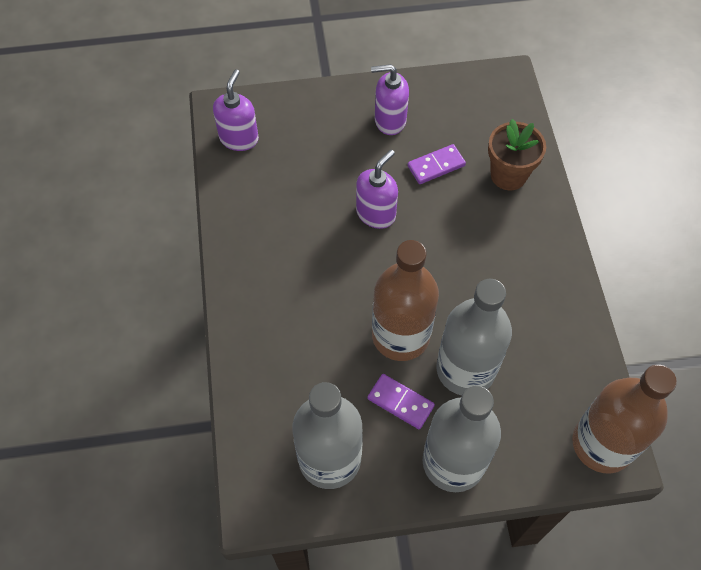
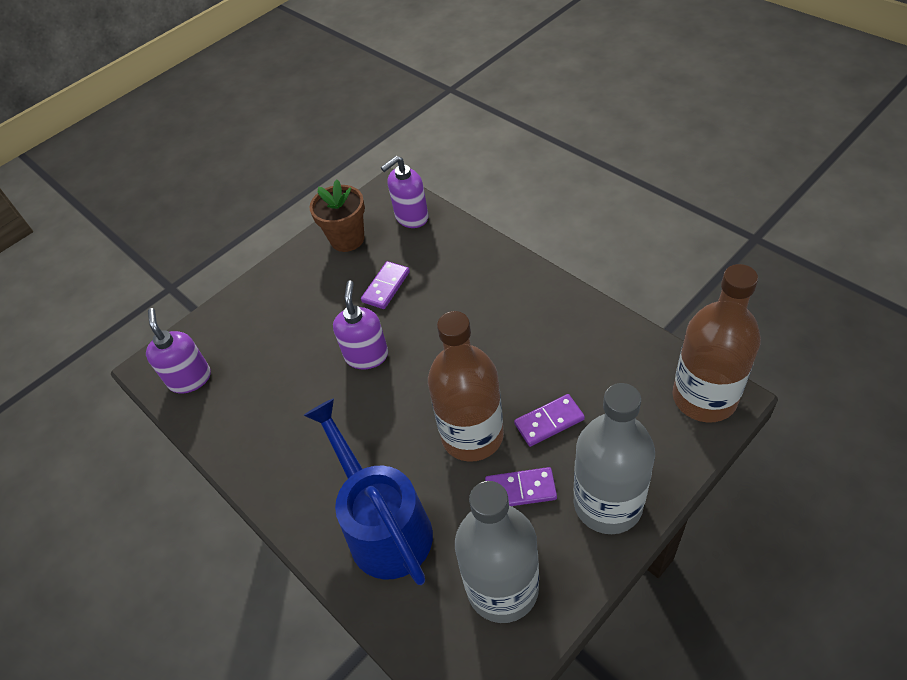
camera: 30 degrees left, 10 degrees down
(286, 352) = (384, 525): none -> blue watering can
(389, 120) = (317, 279): purple soap dispenser -> purple soap dispenser (411, 217)
(465, 369) = (549, 422): grey bottle -> purple domino
(508, 175) = (450, 256): brown flower pot -> brown flower pot (347, 239)

